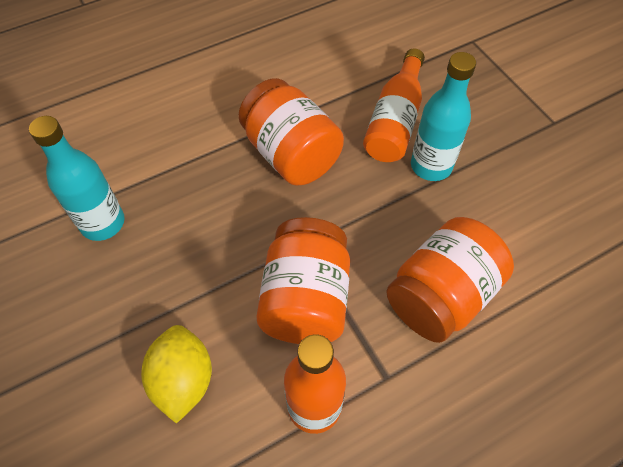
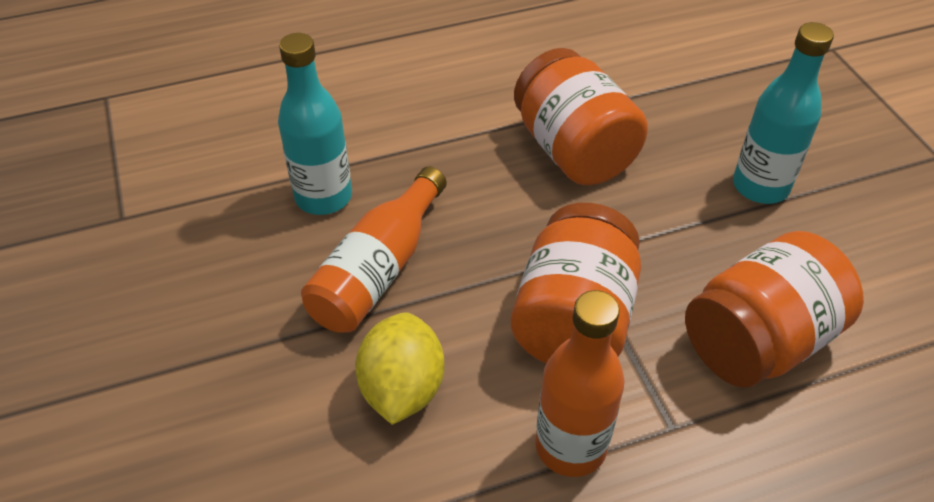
camera: 10 degrees right, 10 degrees down
(395, 121) = (717, 128): orange bottle -> orange bottle (378, 270)

